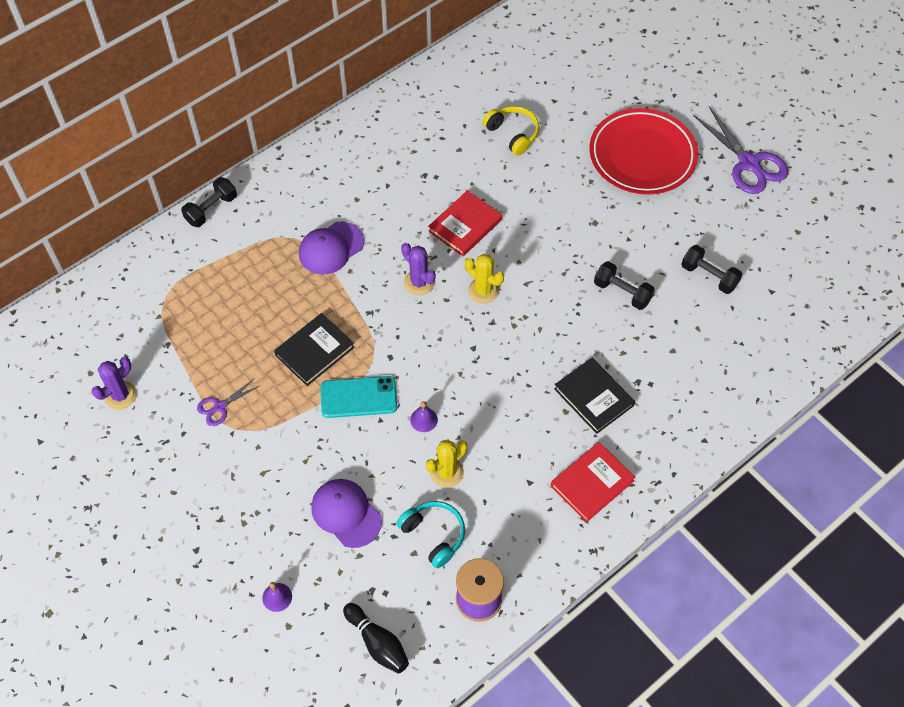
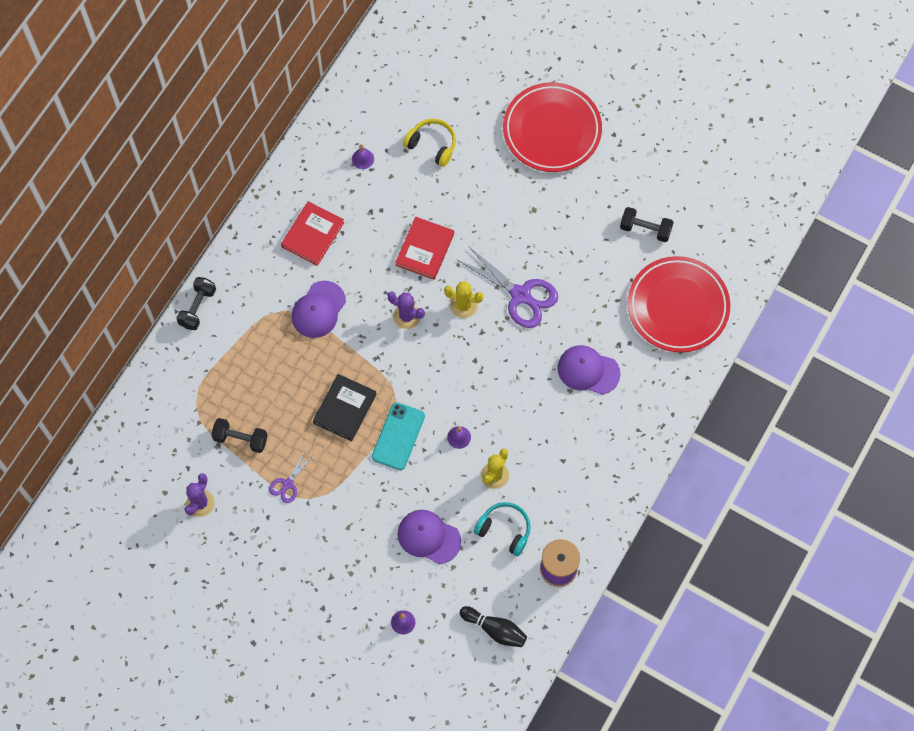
camera: 20 degrees left, 10 degrees up
(358, 397) = (398, 436): turquoise phone -> turquoise phone turned 45 degrees counterclockwise
(437, 126) = (363, 159): none -> purple bell
(592, 483) = (612, 444): red book -> red book (312, 235)
(593, 397) = (588, 370): black book -> purple cap
(622, 292) = (579, 268): black dumbbell -> black dumbbell (240, 439)
(718, 364) = (677, 307): none -> red plate
(749, 163) = (645, 108): purple scissors -> purple scissors (520, 295)

